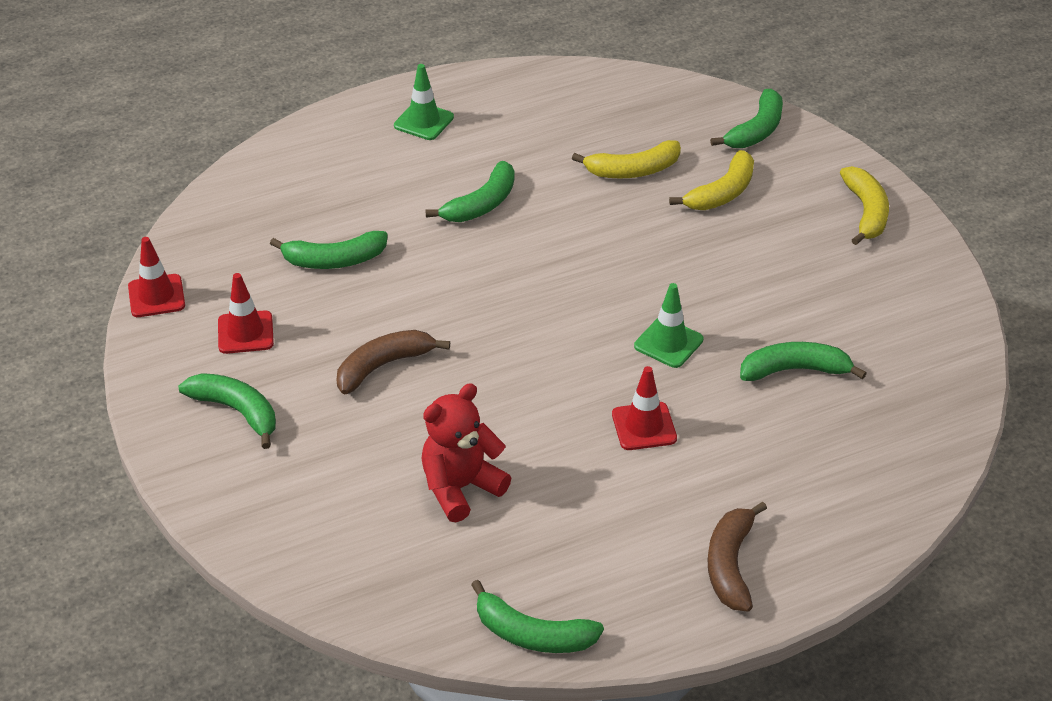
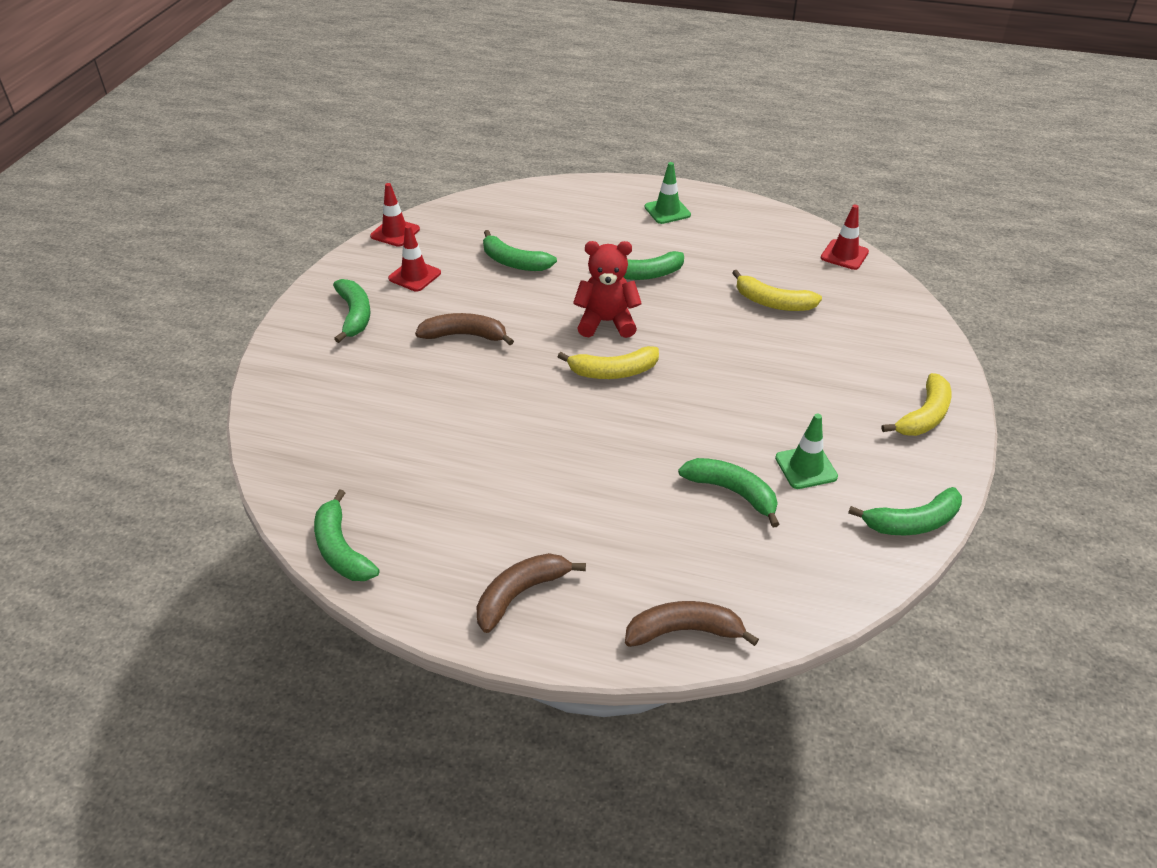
camera: 40 degrees right, 0 degrees up
(460, 488) = (416, 432): red teddy bear -> red teddy bear (606, 322)
(644, 426) = (577, 465): red traffic cone -> red traffic cone (844, 255)
(668, 343) = (662, 422): green traffic cone -> green traffic cone (806, 467)
(722, 193) = (822, 347): yellow banana -> yellow banana (613, 372)
(756, 130) = (899, 320): green banana -> green banana (912, 522)
(885, 507) = (684, 631): none -> brown banana

